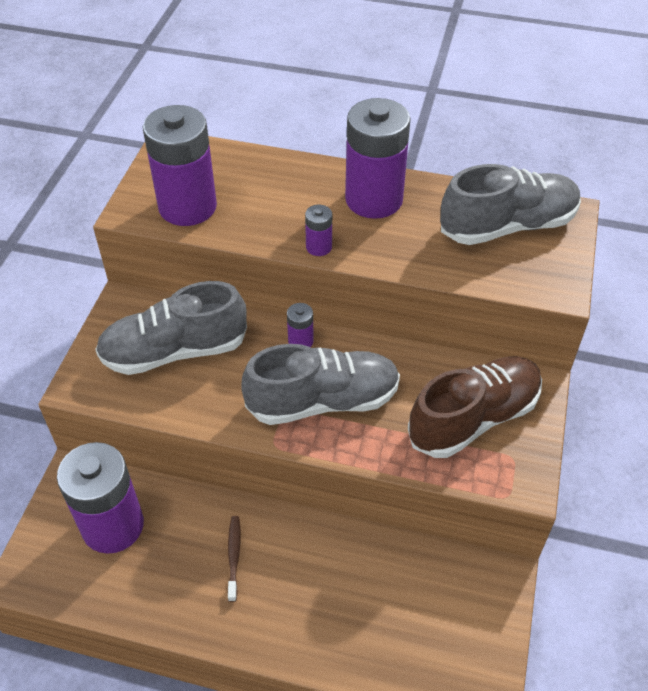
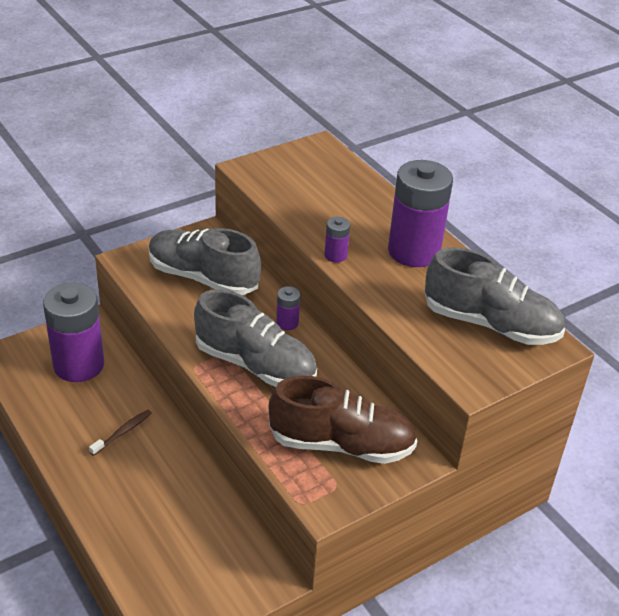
camera: 40 degrees right, 10 degrees down
(187, 207) = (284, 185): purple battery -> none

